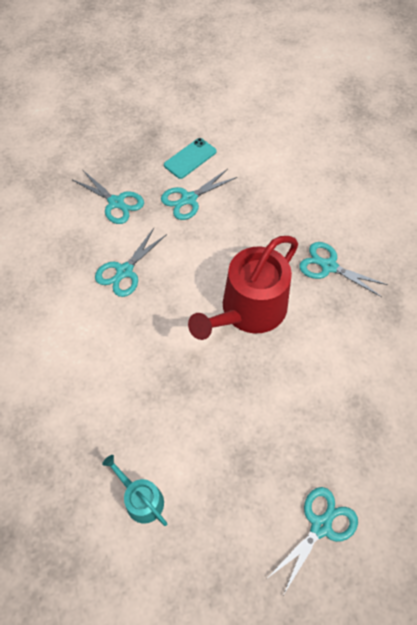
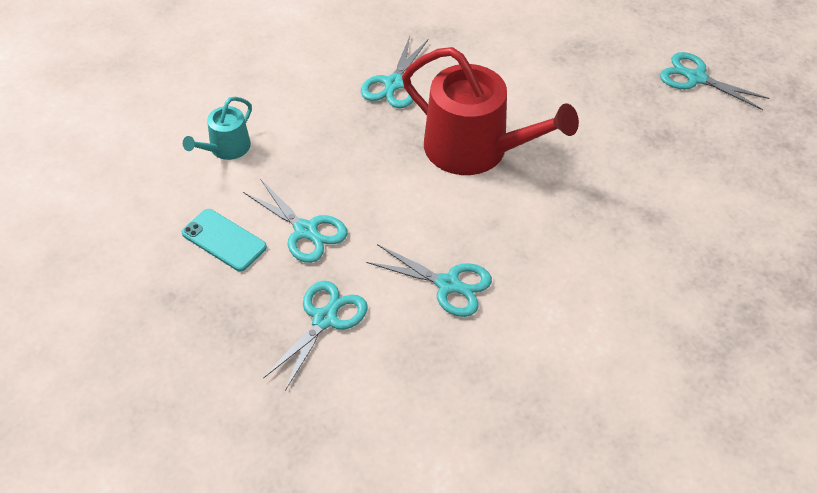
camera: 100 degrees left, 10 degrees down
(141, 499) = (736, 215): turquoise watering can -> turquoise watering can (226, 148)

